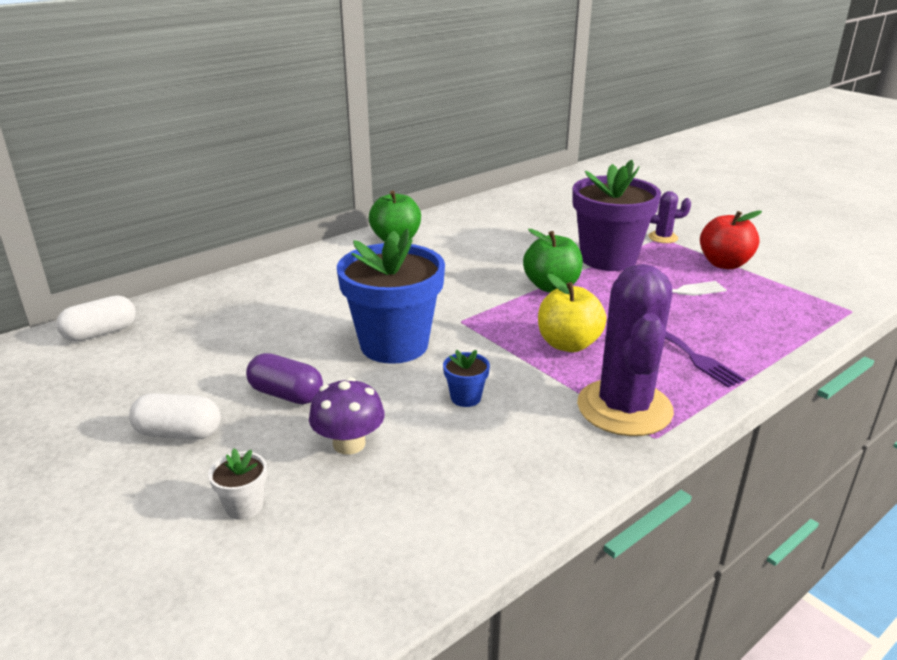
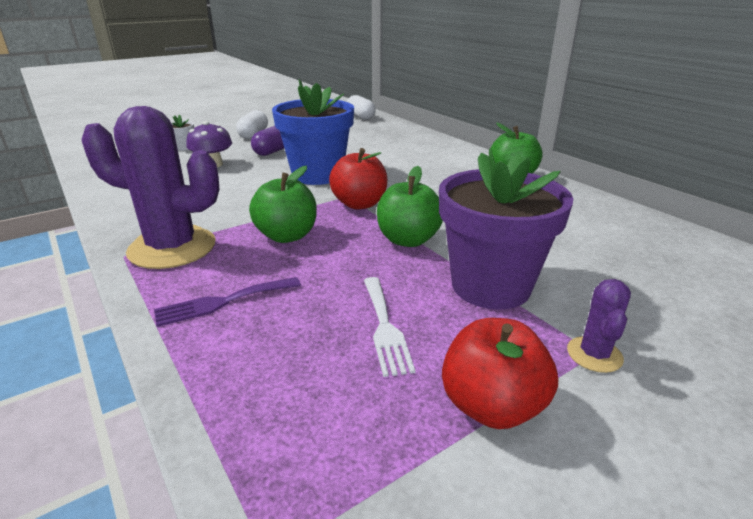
camera: 95 degrees right, 0 degrees up
(465, 398) = (234, 193): blue flower pot -> none
(480, 312) = (359, 204): none -> red apple
(568, 344) = (287, 236): yellow apple -> green apple

